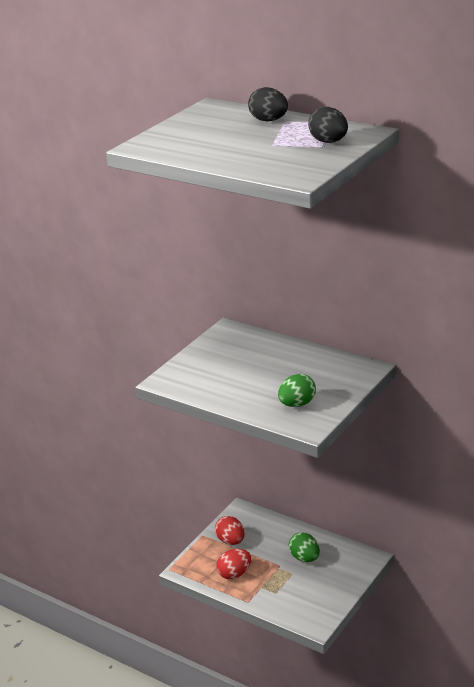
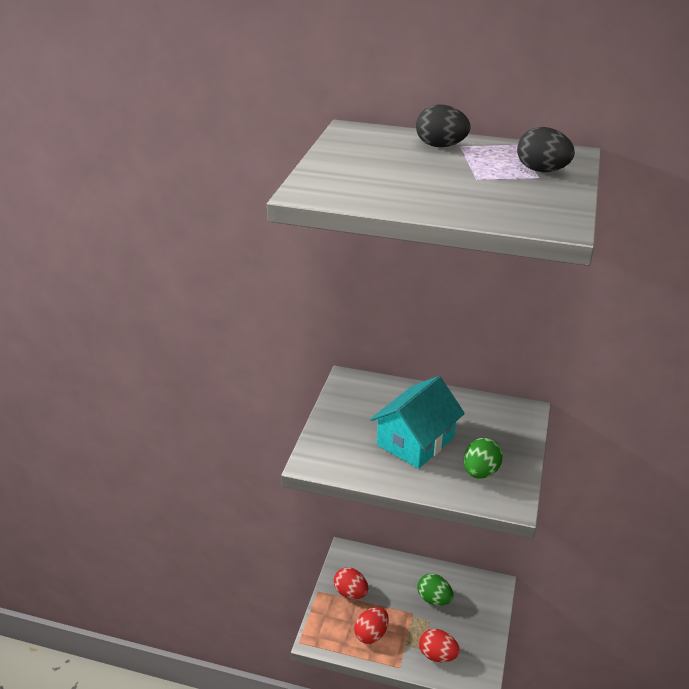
camera: 20 degrees left, 5 degrees up
(257, 377) = (415, 441): none -> turquoise house
(286, 599) = (437, 655): none -> red egg

